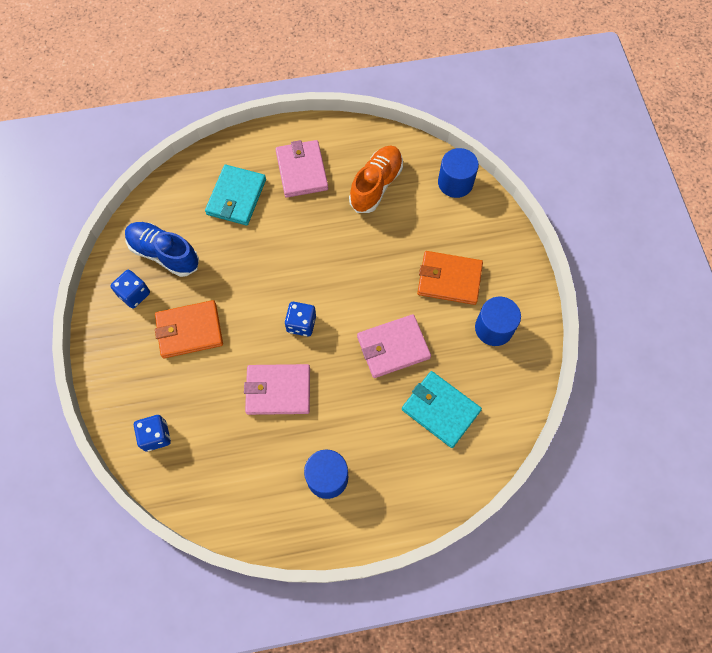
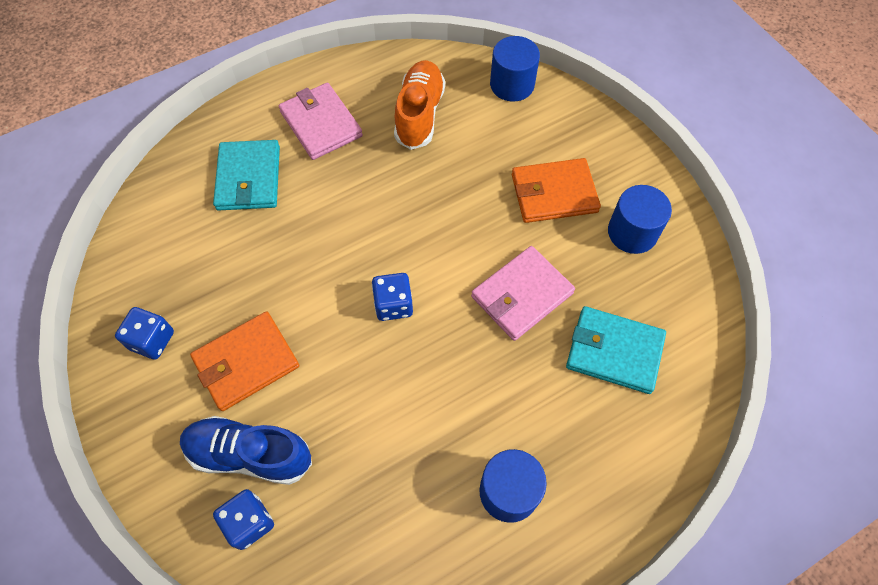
camera: 20 degrees left, 5 degrees down
(164, 254) = (176, 276): blue shoe -> blue shoe (249, 454)
(278, 390) = (396, 399): pink wallet -> none

